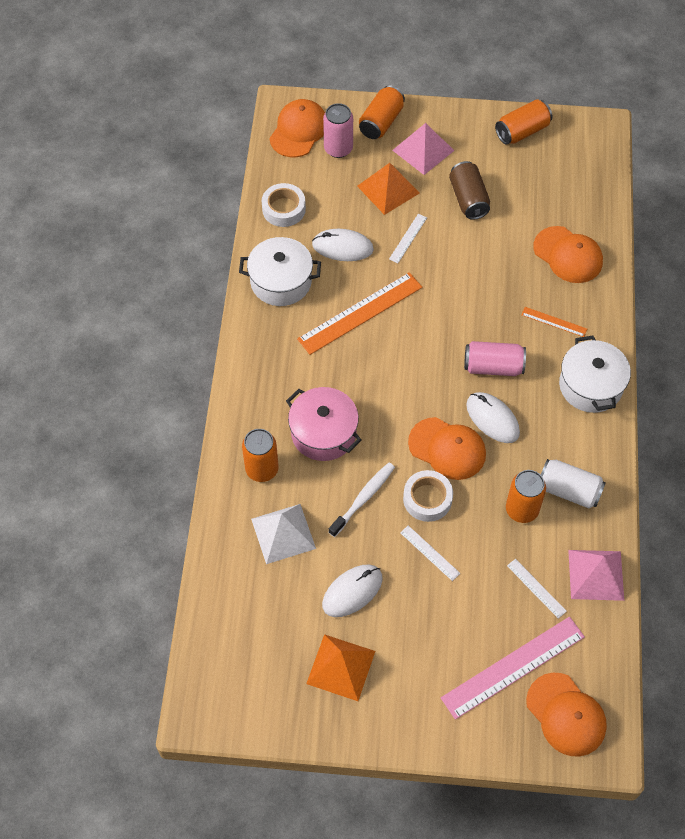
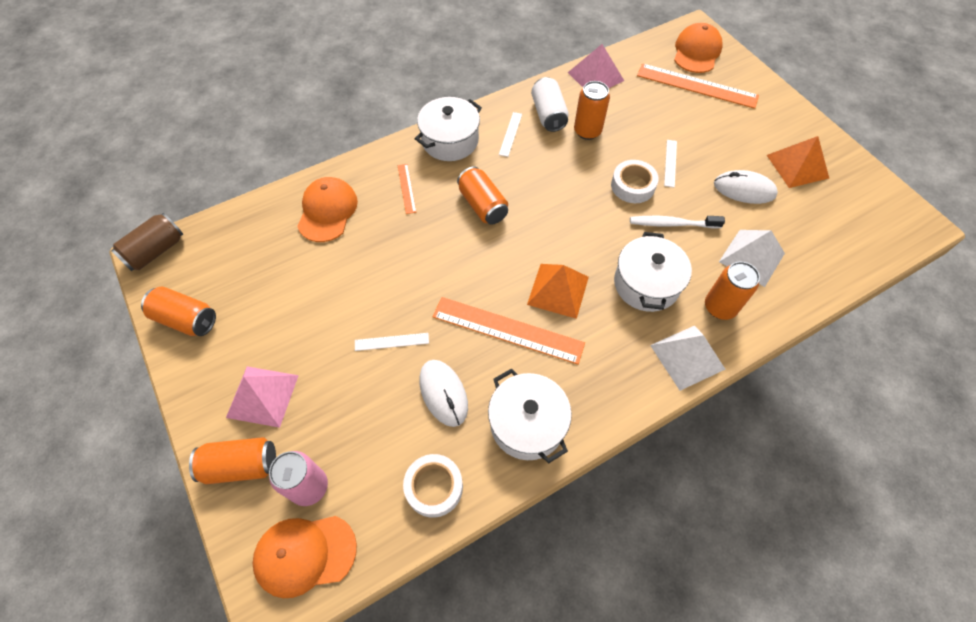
camera: 125 degrees left, 0 degrees up
(243, 413) = (687, 357): none -> white pyramid
(323, 433) = (646, 284): pink pot -> white pot
(388, 189) = (339, 397): orange pyramid -> orange pyramid (558, 290)
(447, 449) = (581, 196): orange cap -> none
(468, 199) = (308, 318): brown can -> brown can (155, 251)
(492, 419) = (530, 182): white mouse -> none
(493, 367) = (482, 205): pink can -> orange can
(513, 667) = (697, 85): pink ruler -> orange ruler
(536, 588) = (635, 99): white ruler -> white ruler (510, 134)

